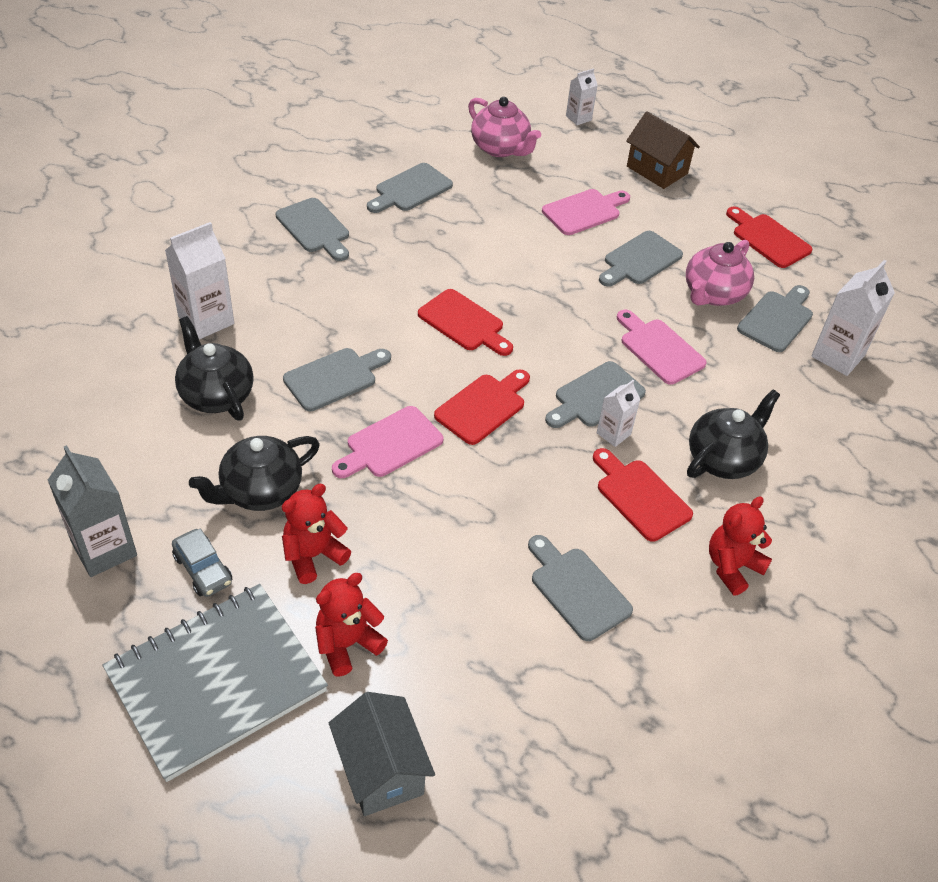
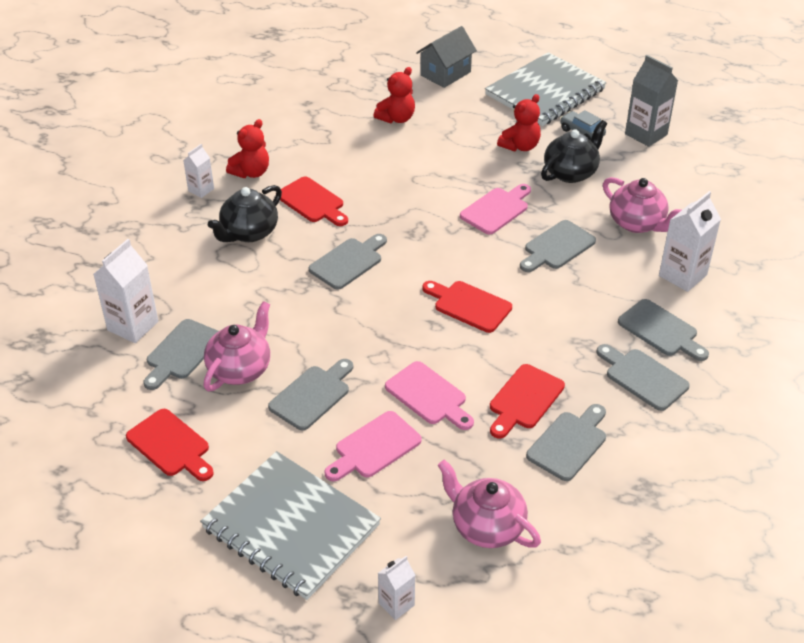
camera: 175 degrees right, 5 degrees down
(216, 395) = (637, 223): black teapot -> pink teapot
(347, 644) = (482, 113): red teddy bear -> red teddy bear (396, 118)
(381, 770) = (445, 73): grey house -> grey house turned 75 degrees clockwise
(483, 407) = (436, 243): red cutting board -> red cutting board (524, 400)
(577, 590) = (352, 150): grey cutting board -> grey cutting board (661, 330)
(613, 433) = (333, 238): white carton -> white carton (201, 190)
(657, 170) = (291, 526): brown house -> grey notebook
(659, 349) = (295, 308): pink cutting board -> pink cutting board (428, 396)

